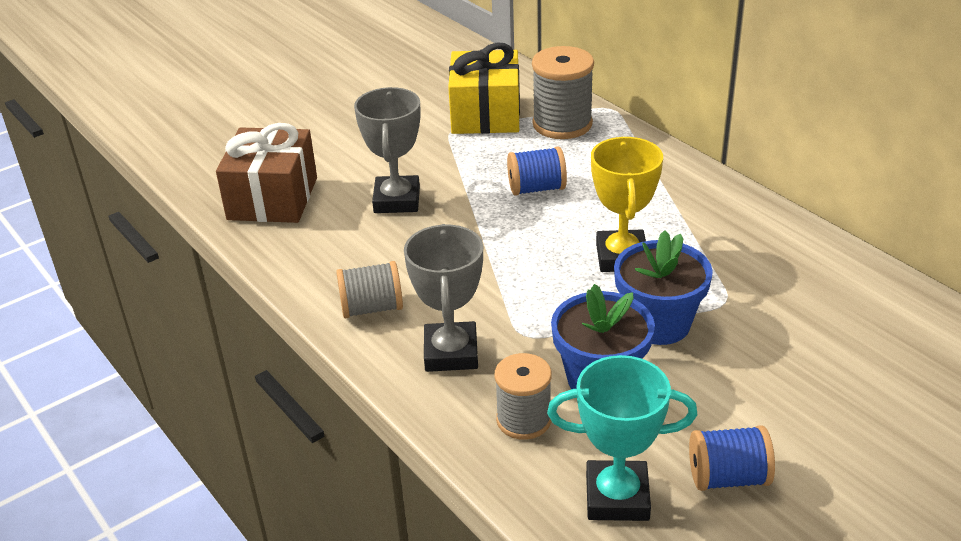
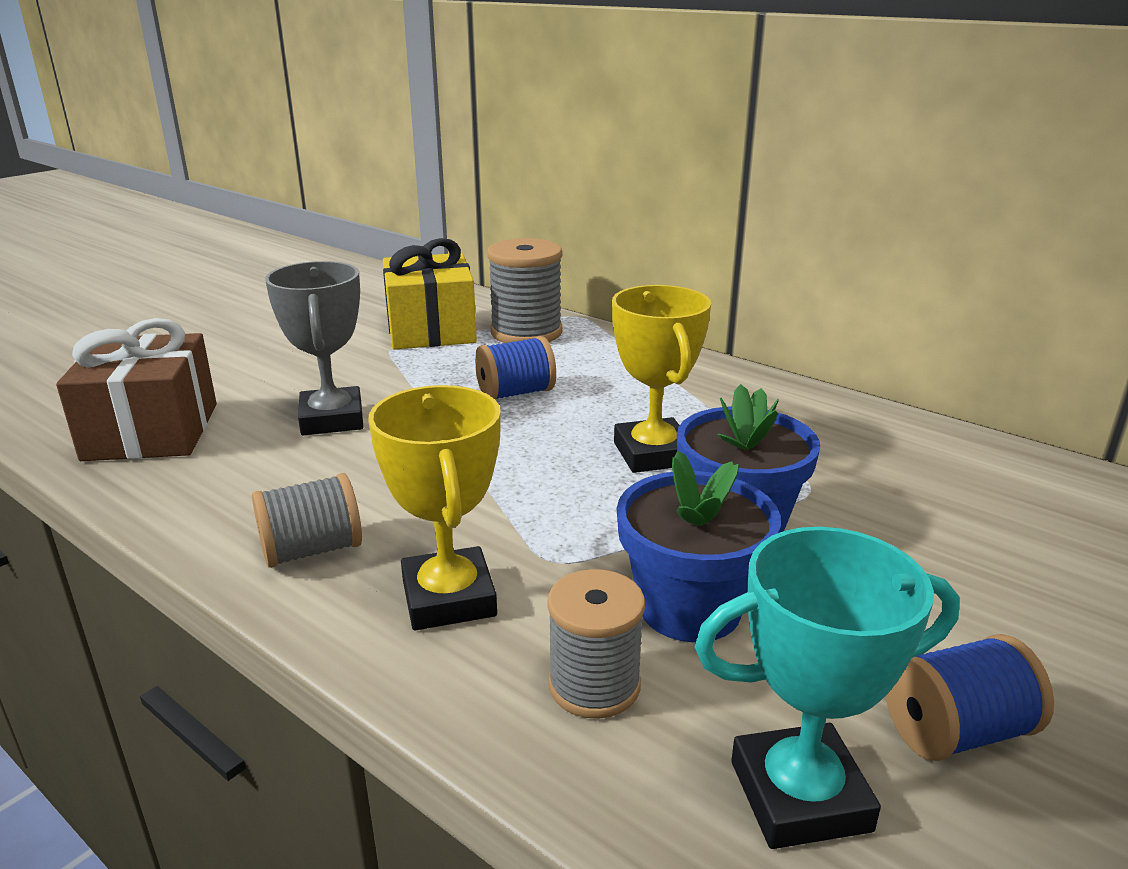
camera: 15 degrees left, 10 degrees down
(451, 353) = (449, 598): grey trophy -> yellow trophy

